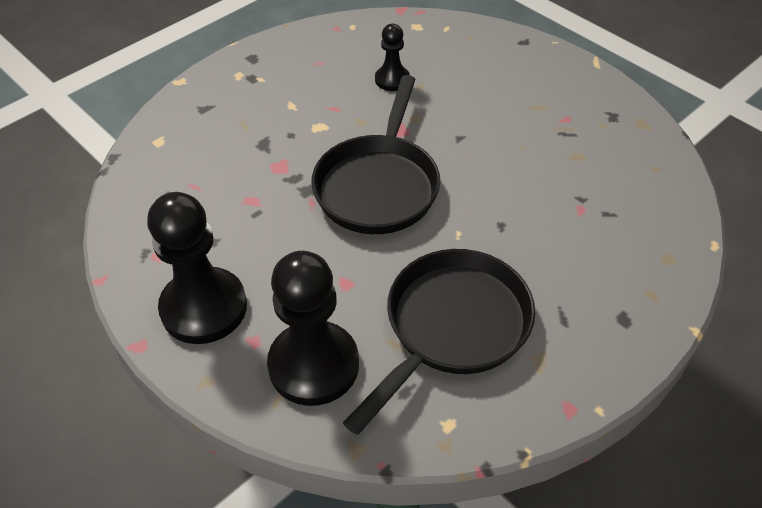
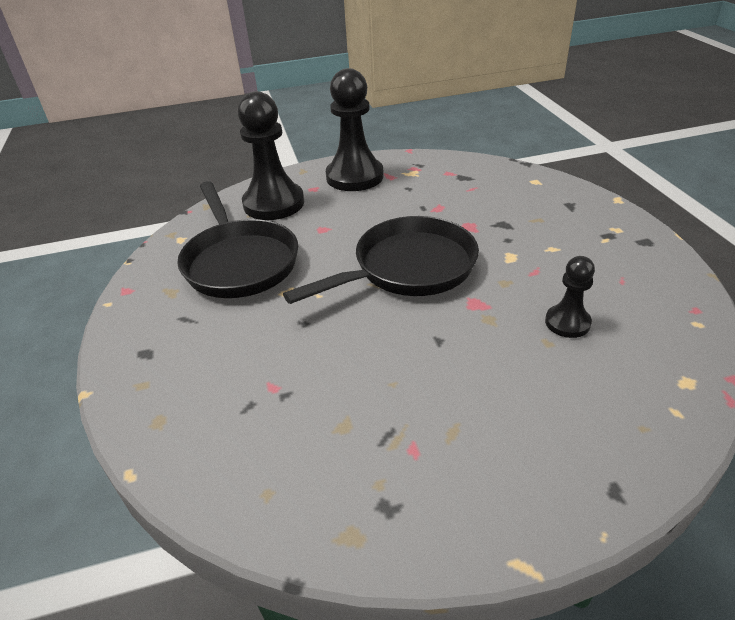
camera: 120 degrees right, 10 degrees down
(378, 185) = (408, 268): black pan -> black pan turned 105 degrees clockwise

